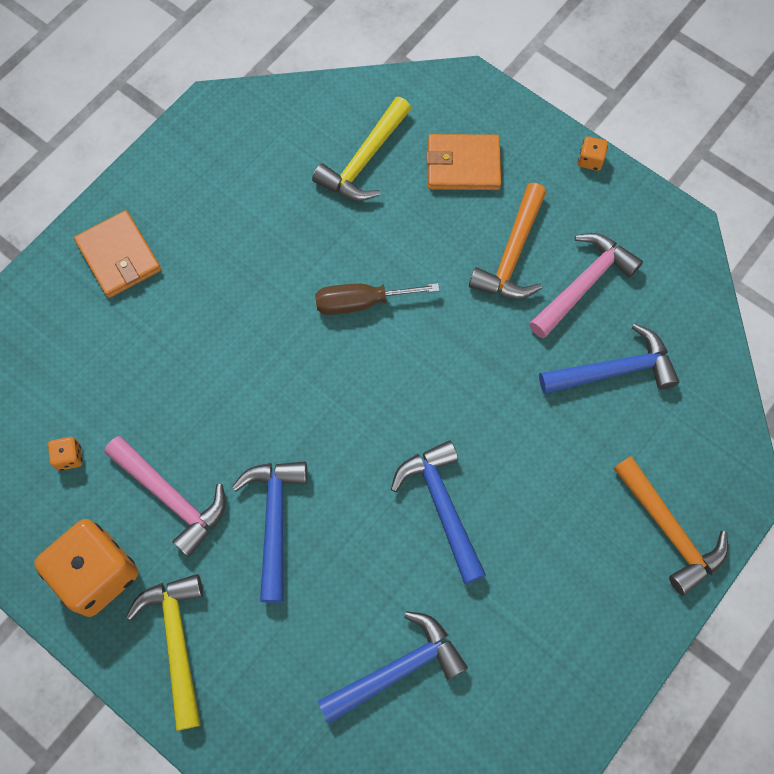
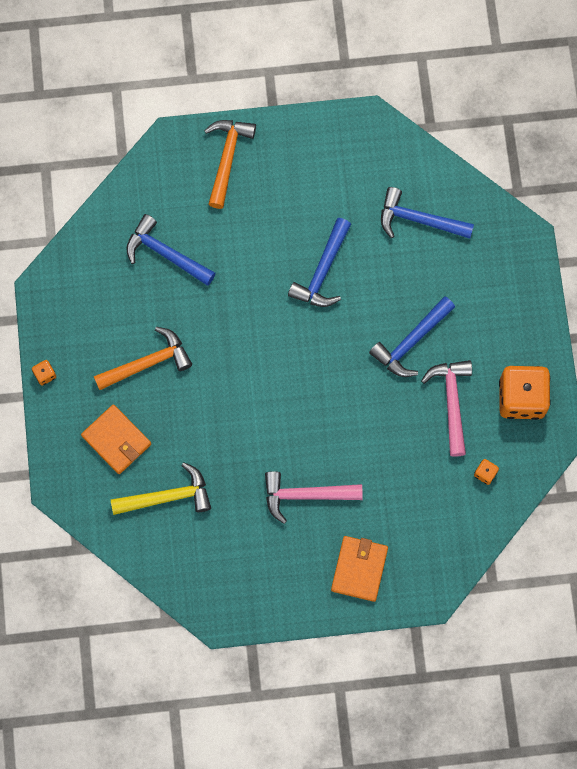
camera: 135 degrees left, 5 degrees up
(177, 641) = (510, 329): yellow hammer -> none
(361, 302) = (255, 414): brown screwdriver -> none
(584, 284) = (129, 311): pink hammer -> pink hammer (305, 495)

